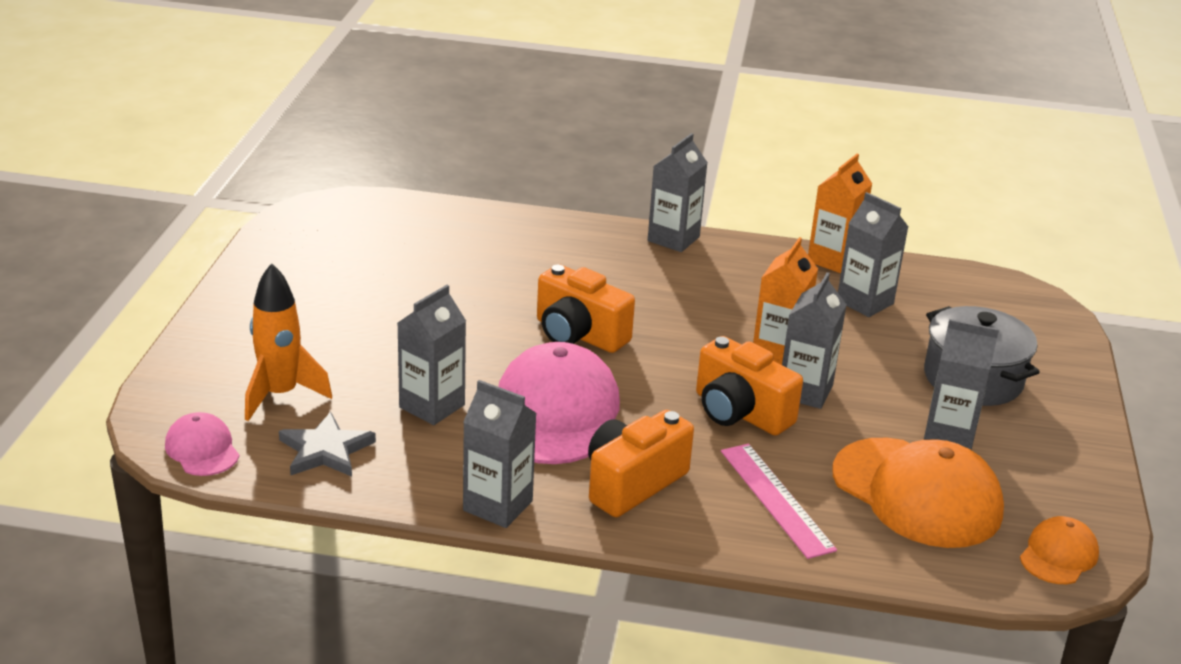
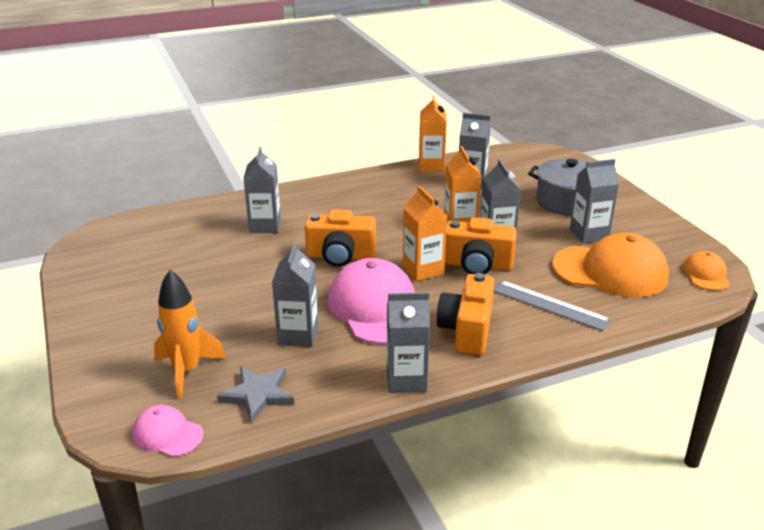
camera: 30 degrees left, 0 degrees up
(662, 391) = (423, 270): none -> orange carton
(673, 239) = (335, 183): grey carton -> grey carton (265, 226)
(776, 499) = (550, 305): pink ruler -> grey ruler

